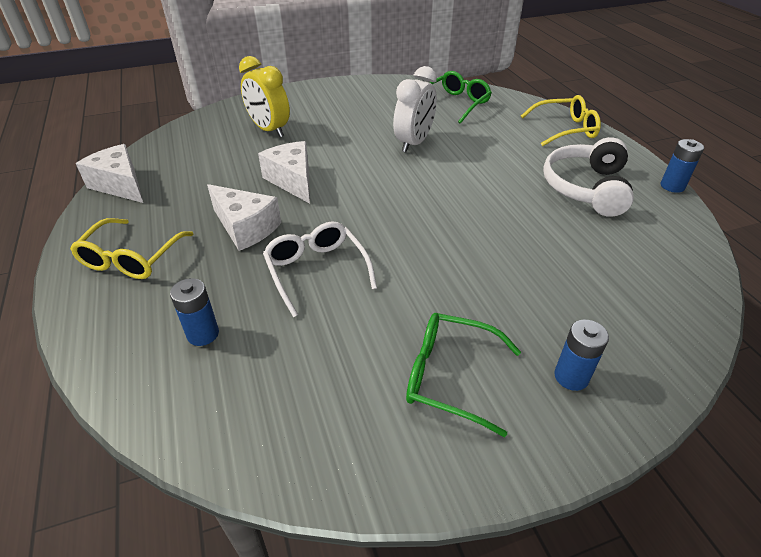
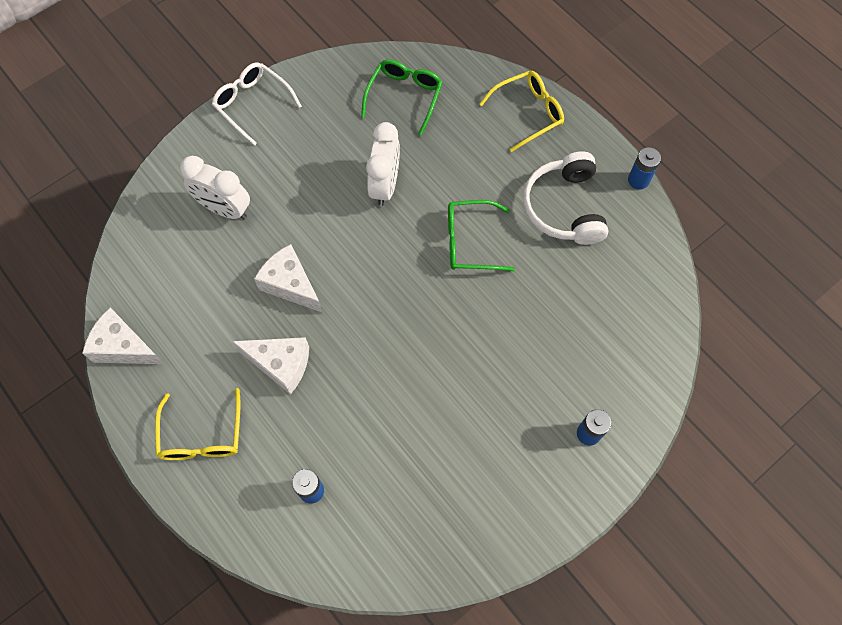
camera: 20 degrees left, 25 degrees up
(269, 130) = (225, 209): yellow clock -> white clock
(316, 271) = (367, 394): white glasses -> white glasses (252, 104)
(450, 376) = (507, 463): green glasses -> green glasses (470, 242)

